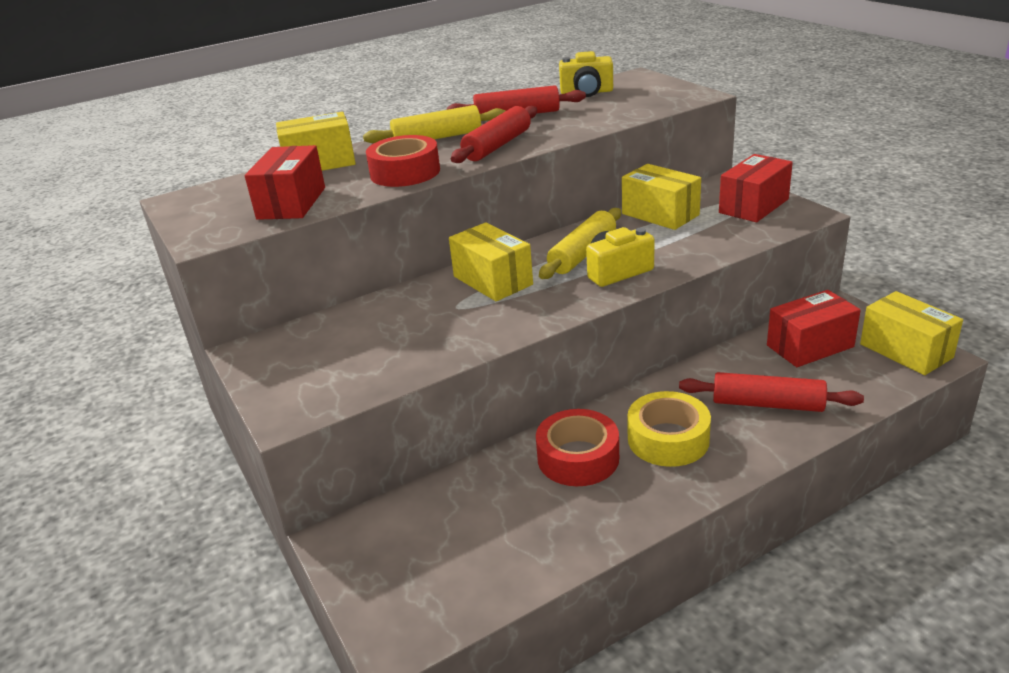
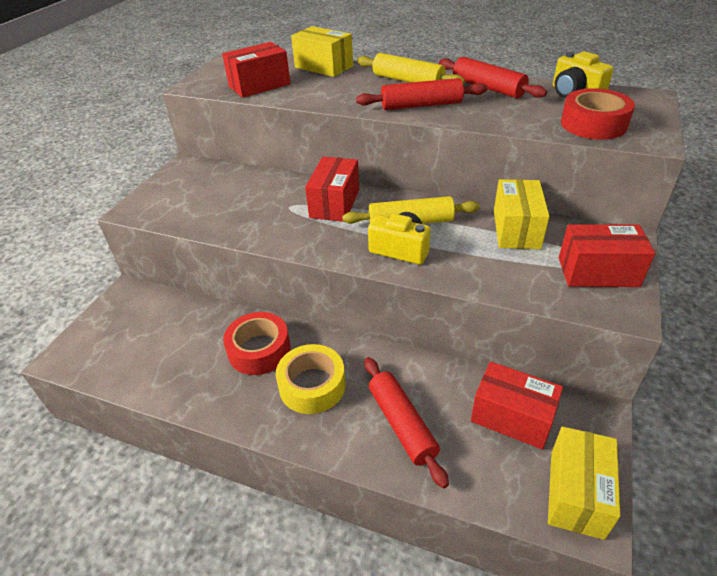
camera: 50 degrees right, 10 degrees up
(405, 172) = (339, 96): red tape -> red tape (593, 124)
(492, 280) = (335, 203): yellow box -> red box

